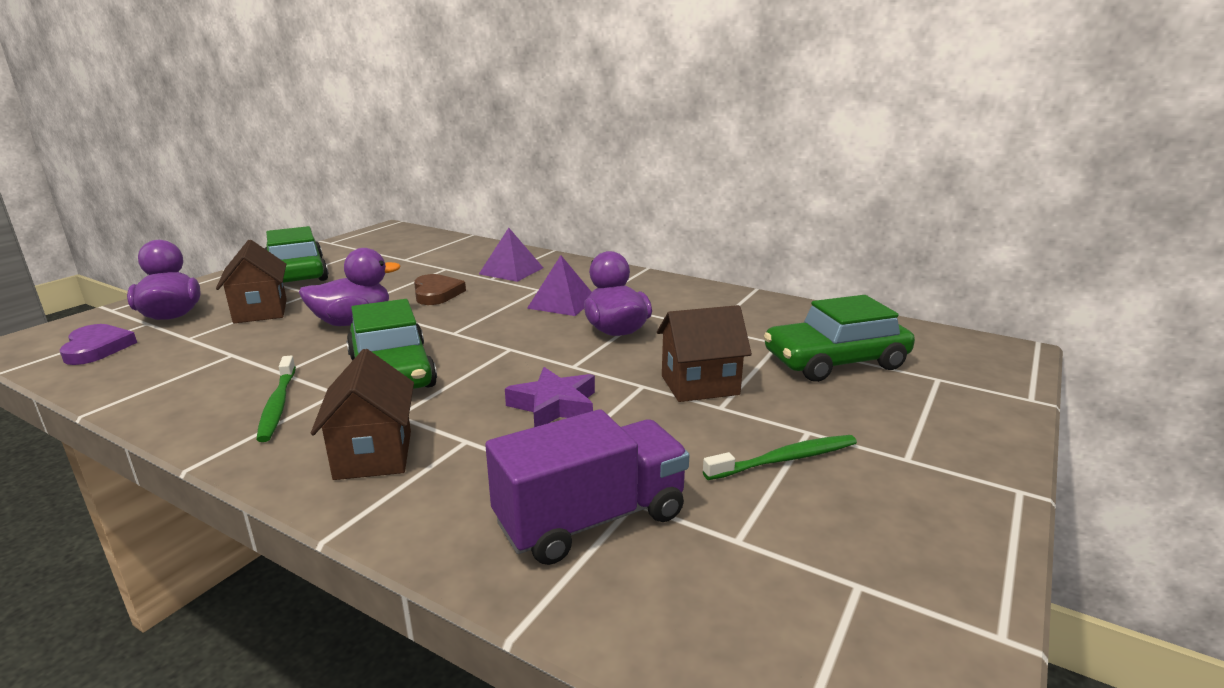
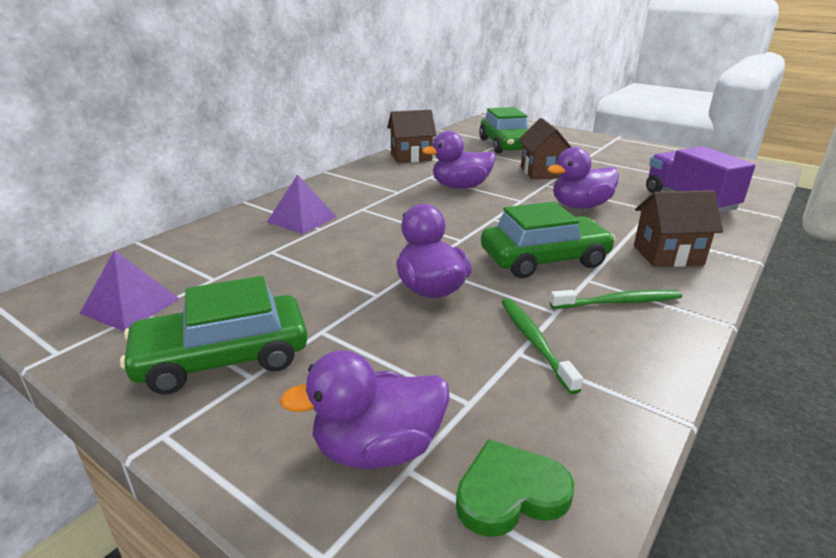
camera: 85 degrees left, 5 degrees up
(97, 348) = (510, 493): purple heart -> green heart
(260, 311) = (381, 360): brown house -> brown house (411, 157)
(436, 293) = (356, 252): brown heart -> none
(554, 406) = (580, 206): purple star -> purple duck
(562, 303) = (399, 201): purple pyramid -> purple pyramid (130, 305)
(785, 459) = (614, 164): green toothbrush -> green toothbrush (534, 342)

